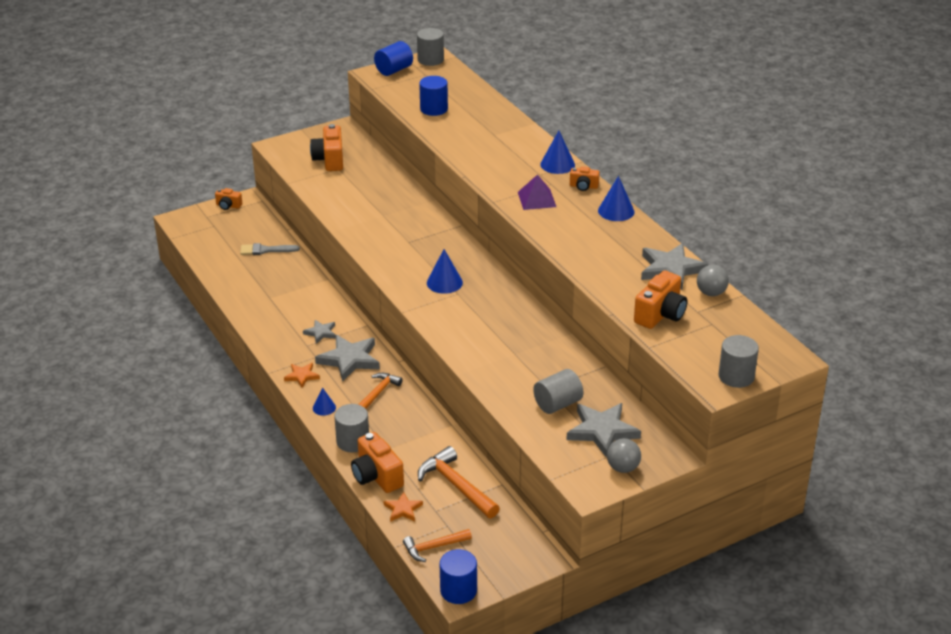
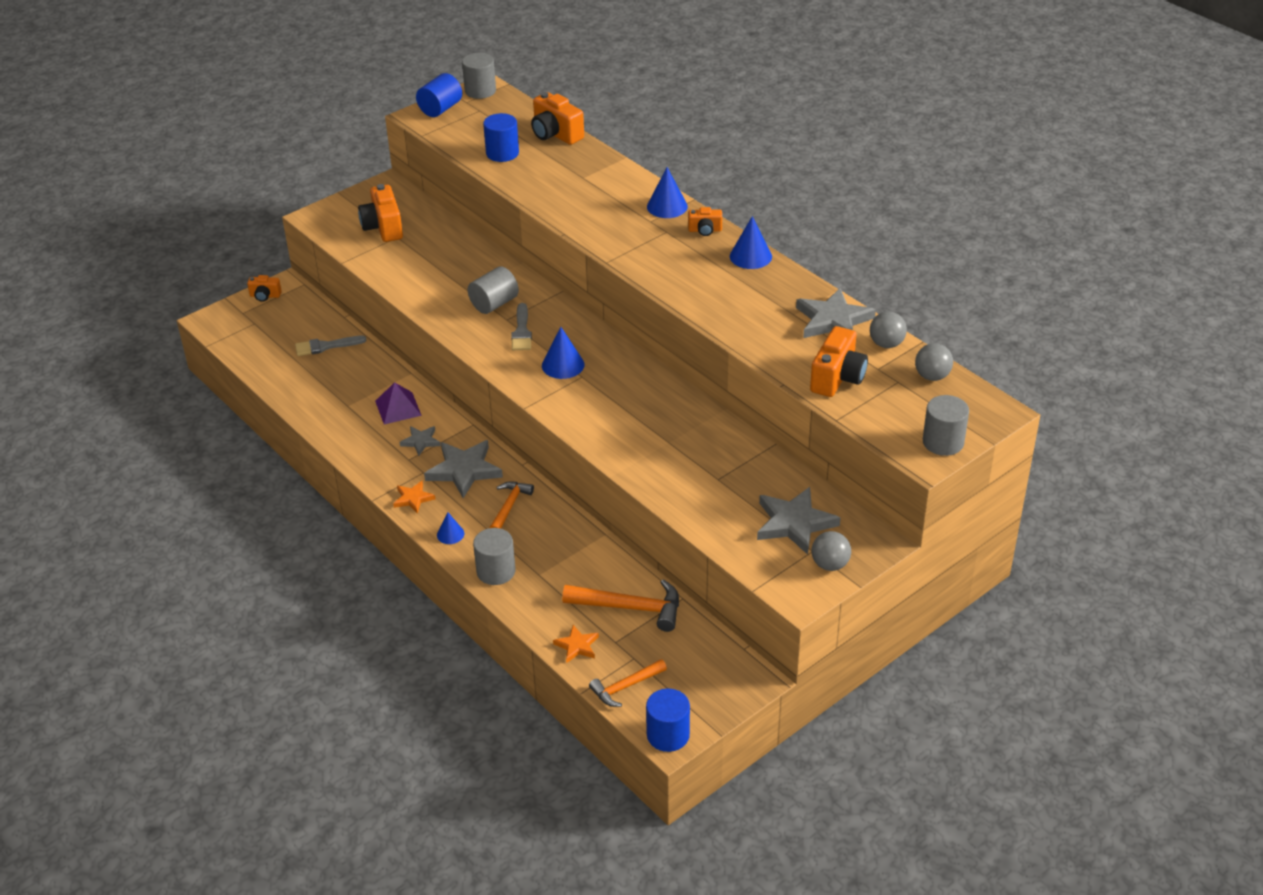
camera: 10 degrees left, 5 degrees up
(377, 476) = (535, 610): orange camera -> orange camera (555, 134)
(418, 252) = (522, 331): none -> grey brush
(456, 485) = (630, 607): orange hammer -> orange hammer turned 150 degrees clockwise
(536, 199) = (655, 253): purple pyramid -> purple pyramid (398, 408)
(557, 404) = (735, 497): grey cylinder -> grey cylinder (494, 304)
(743, 323) = (932, 376): none -> grey ball

